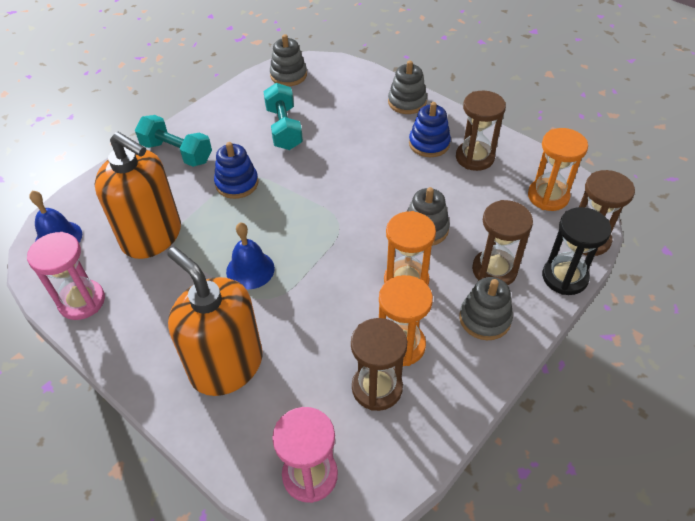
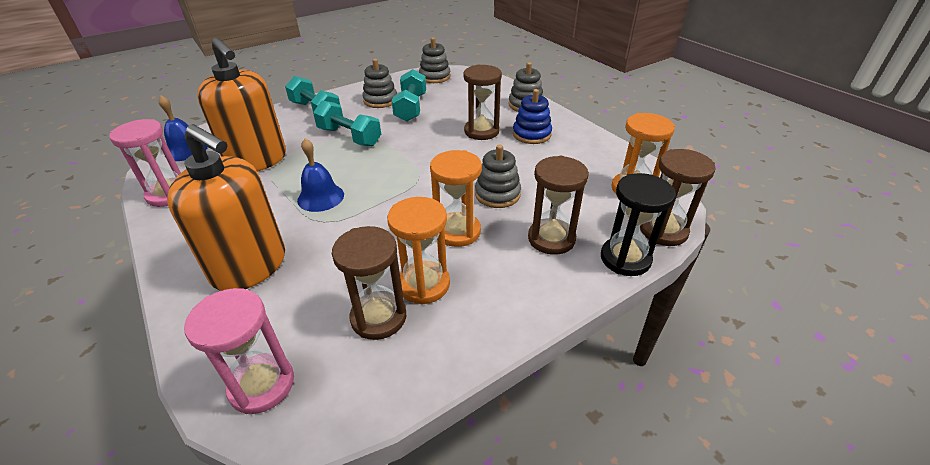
camera: 15 degrees right, 10 degrees down
(226, 366) = (250, 266): orange soap dispenser -> orange soap dispenser turned 150 degrees clockwise
(237, 183) = (349, 137): blue stacking toy -> turquoise dumbbell
(474, 157) = (570, 150): brown hourglass -> brown hourglass (481, 131)
(484, 319) = (522, 279): grey stacking toy -> grey stacking toy (380, 100)

